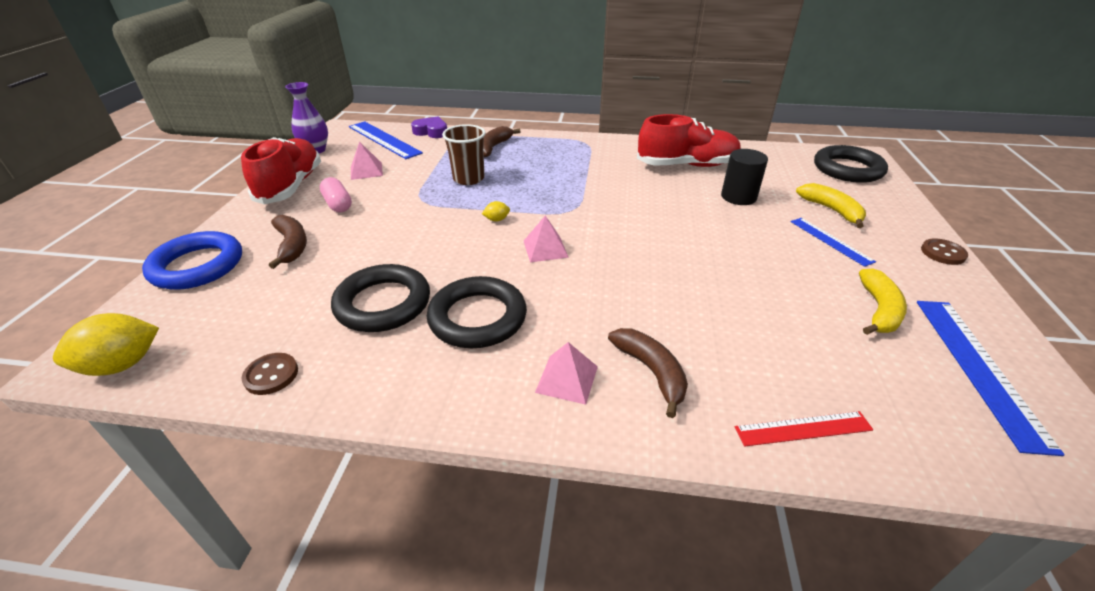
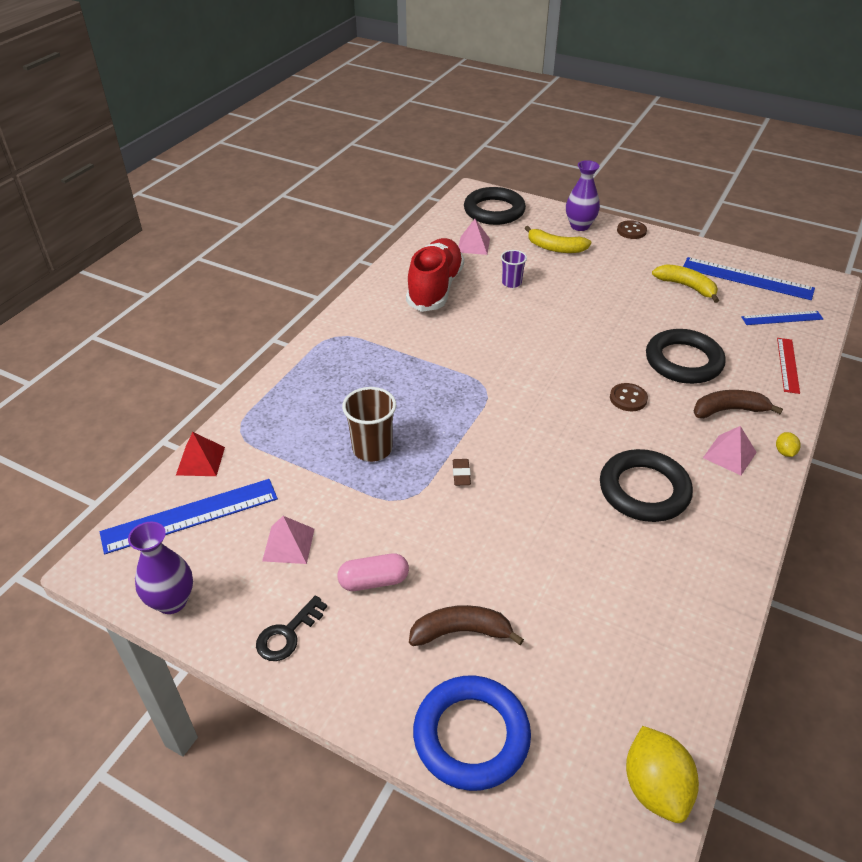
camera: 70 degrees left, 5 degrees up
(271, 375) = (694, 647): brown button -> brown button (628, 398)
(291, 186) = (287, 634): red shoe -> black key
(383, 303) = (605, 554): black ring -> black ring (683, 361)
(431, 132) = (200, 460): purple heart -> red pyramid
(457, 217) = (461, 474): none -> brown eraser
(493, 147) = (297, 411): brown banana -> none
(496, 220) = (480, 445): yellow lemon -> yellow lemon (784, 452)
(545, 249) = (550, 423): pink pyramid -> pink pyramid (473, 245)
(738, 197) = (511, 283): black cylinder -> purple cup
(830, 241) = (598, 268): blue ruler -> blue ruler (782, 318)
(831, 210) = (555, 248): yellow banana -> yellow banana turned 150 degrees counterclockwise
(897, 218) = (579, 226): none -> purple vase

